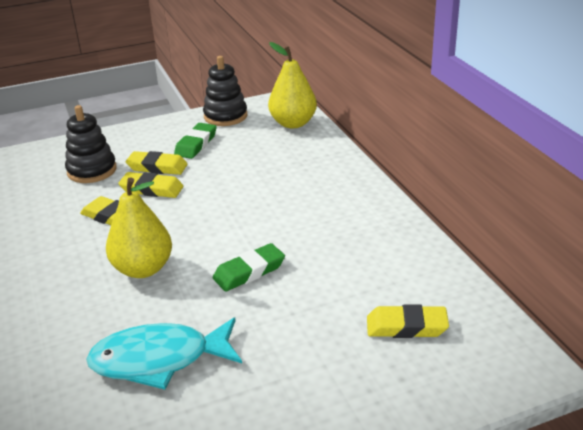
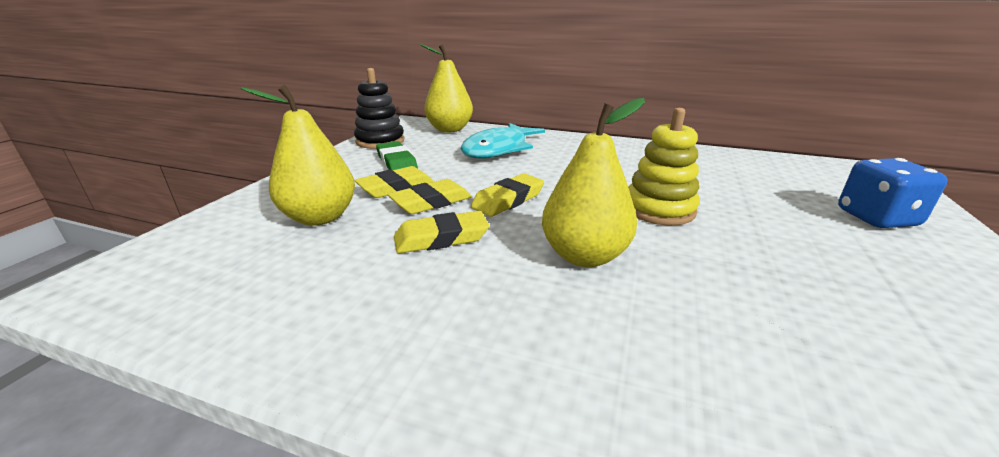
camera: 50 degrees left, 5 degrees down
(92, 170) = (320, 217): black stacking toy -> yellow pear
(159, 360) = (798, 308): turquoise fish -> turquoise fish (498, 149)
(249, 271) = (659, 209): green eraser -> yellow stacking toy
(367, 376) = (876, 218): none -> blue dice
(406, 326) = (805, 185): yellow eraser -> yellow eraser (508, 200)

